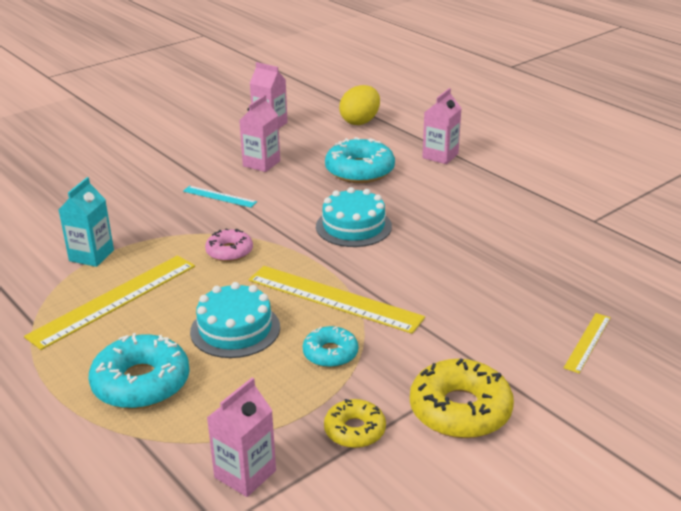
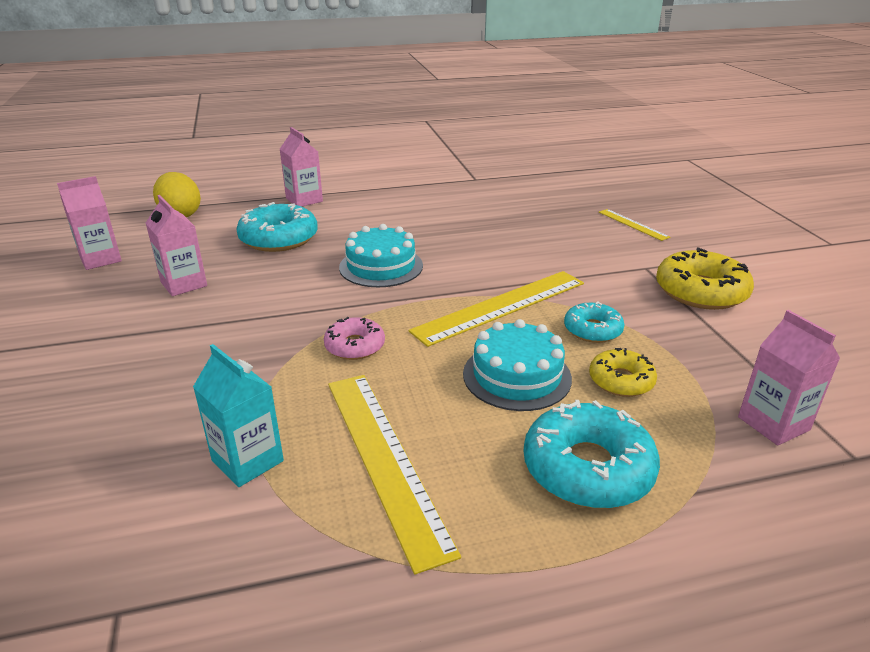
camera: 65 degrees left, 0 degrees up
(219, 196) = (222, 326): turquoise ruler -> none
(354, 430) = (716, 345): yellow donut -> yellow donut (621, 380)

